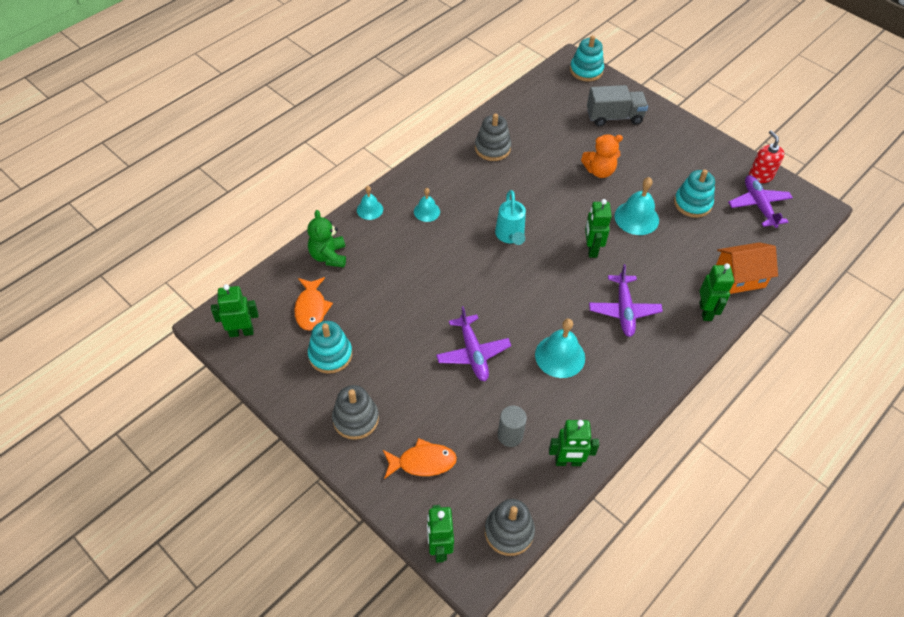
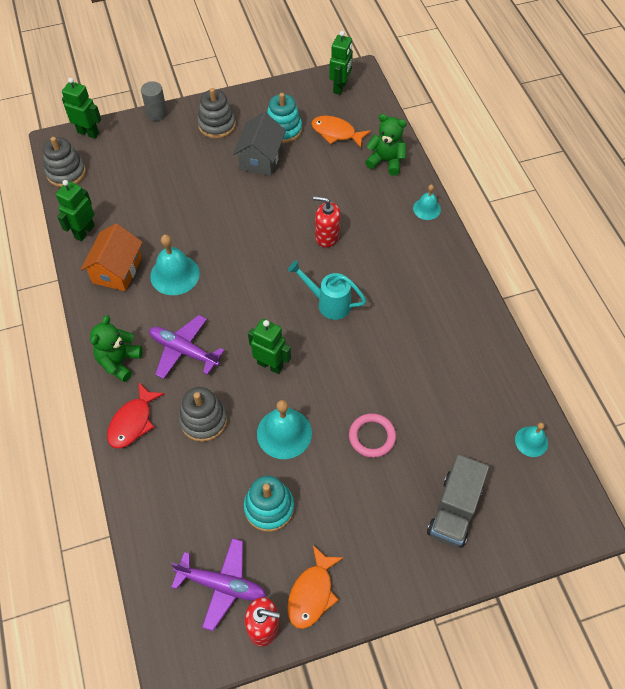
camera: 120 degrees right, 5 degrees up
(381, 356) = (261, 158): none -> grey house
(423, 462) = (154, 148): orange fish -> orange fish (312, 593)
(426, 211) = (400, 250): turquoise bell -> turquoise bell (531, 441)
(443, 264) = (327, 236): none -> red soap dispenser
(473, 353) = (221, 216): purple plane -> none
(492, 148) = (461, 347): grey stacking toy -> grey stacking toy (204, 420)
(510, 435) = (133, 206): grey cylinder -> grey cylinder (157, 113)
(586, 70) = (560, 530): turquoise stacking toy -> none
(599, 171) = (372, 437): orange teddy bear -> pink ring
(668, 349) = (119, 362): none -> green teddy bear
(705, 311) = (133, 422): green robot -> red fish
(739, 277) = (146, 485): orange house -> orange house (117, 270)

